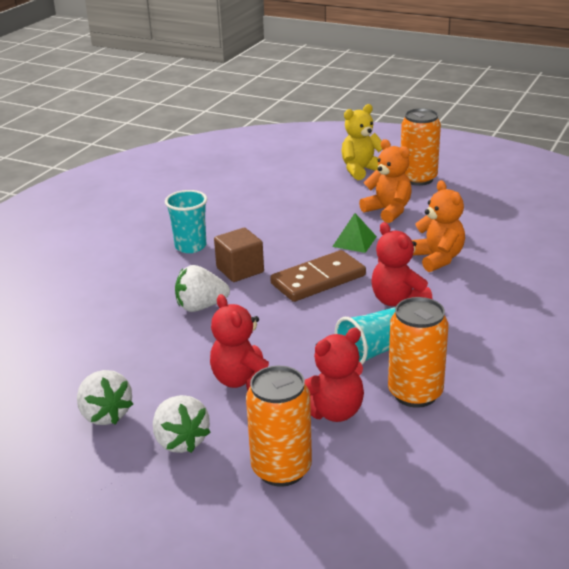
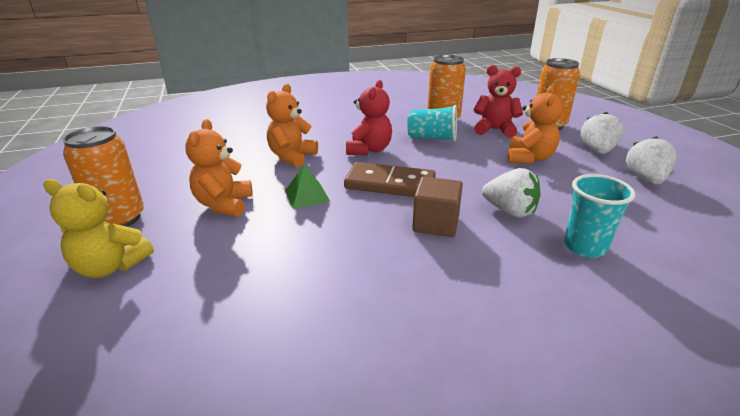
camera: 135 degrees left, 0 degrees up
(190, 246) = (449, 280): turquoise cup -> turquoise cup (585, 247)
(243, 380) = (529, 158): red teddy bear -> orange teddy bear

